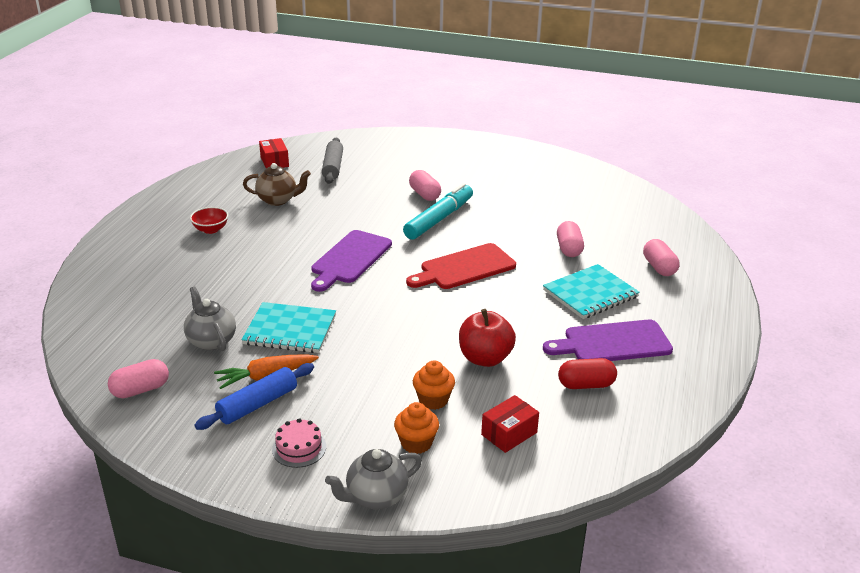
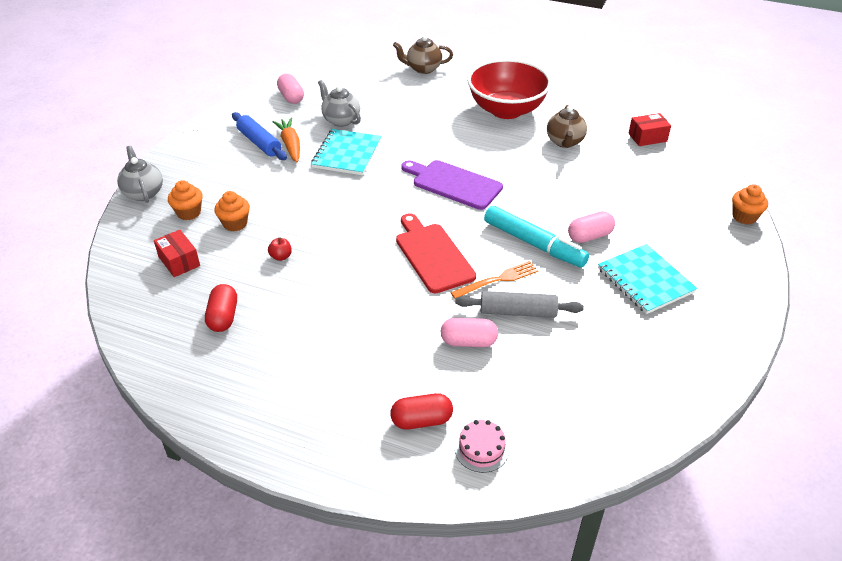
camera: 95 degrees right, 10 degrees up
(96, 285) = (423, 69): none -> brown teapot
(211, 229) = (506, 110): red bowl -> red bowl, size x2.46
(211, 341) = (341, 120): grey teapot -> grey teapot turned 105 degrees counterclockwise
(299, 448) = (206, 161): pink cake -> pink cake (481, 449)
(333, 167) = (644, 174): grey rolling pin -> grey rolling pin (518, 312)
(391, 134) = (744, 217): none -> orange cupcake
(485, 358) = (281, 256): red apple -> red apple, size x0.46
(490, 236) = (498, 280): none -> orange fork
(590, 294) = (372, 345): turquoise notebook -> turquoise notebook (645, 280)
(613, 343) = (281, 348): purple cutting board -> none
(659, 267) = (421, 420): pink capsule -> red capsule

